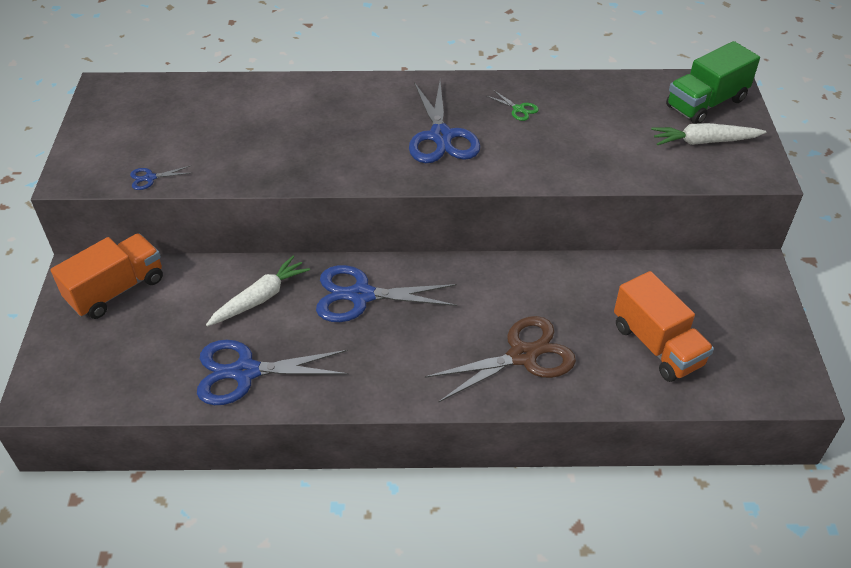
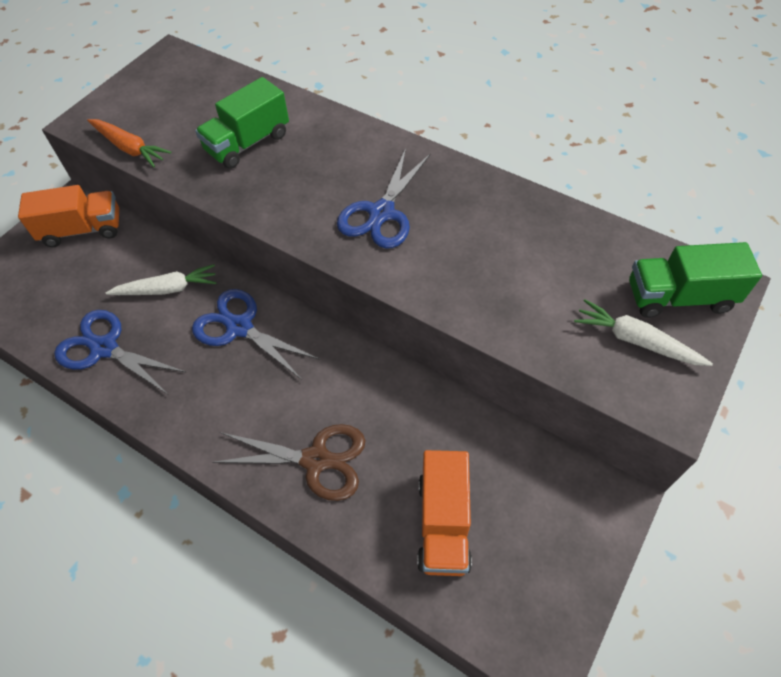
camera: 35 degrees right, 10 degrees up
(150, 178) = (129, 148): blue scissors -> orange carrot
(266, 131) = (248, 143): none -> green truck
(518, 109) = (477, 216): green scissors -> none

